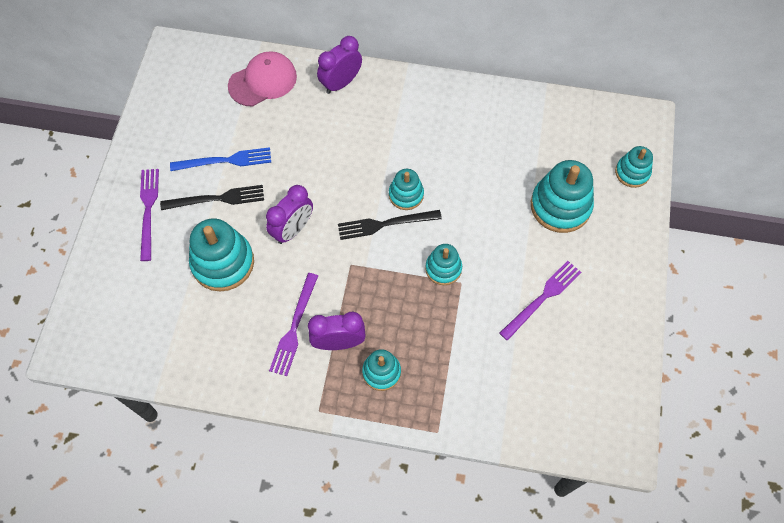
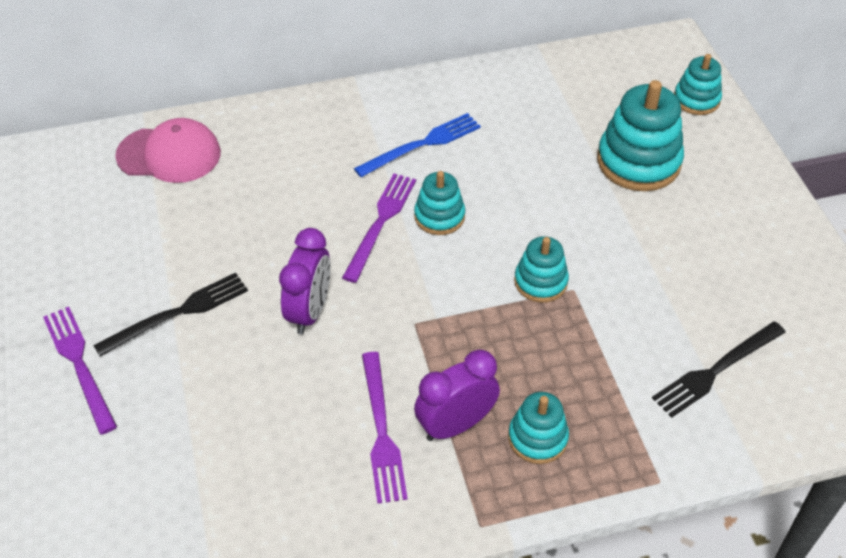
camera: 25 degrees left, 15 degrees down
(223, 263) = (230, 389): turquoise stacking toy -> none
(225, 161) = (165, 263): blue fork -> blue fork (422, 145)
(263, 81) = (169, 154): pink cap -> pink cap turned 60 degrees clockwise
(341, 83) = (278, 123): purple clock -> none
(385, 224) = (433, 259): black fork -> black fork (716, 370)
(542, 298) = (685, 268): purple fork -> purple fork (380, 223)

